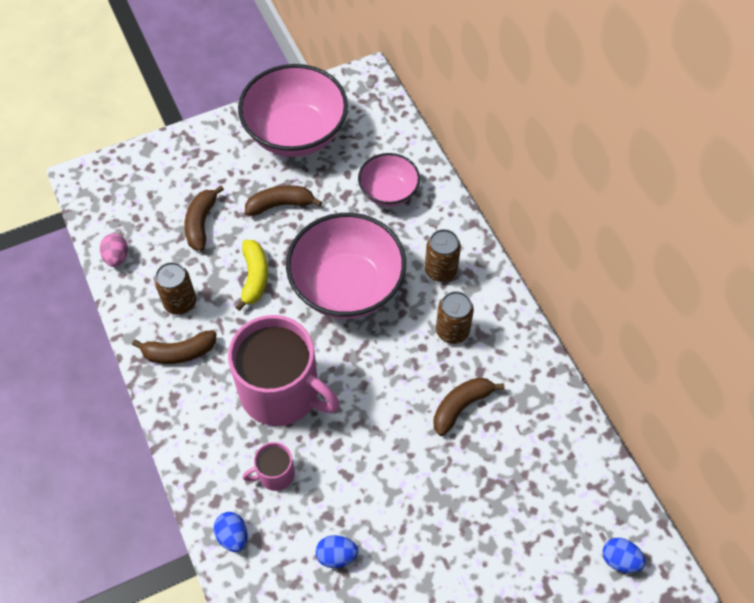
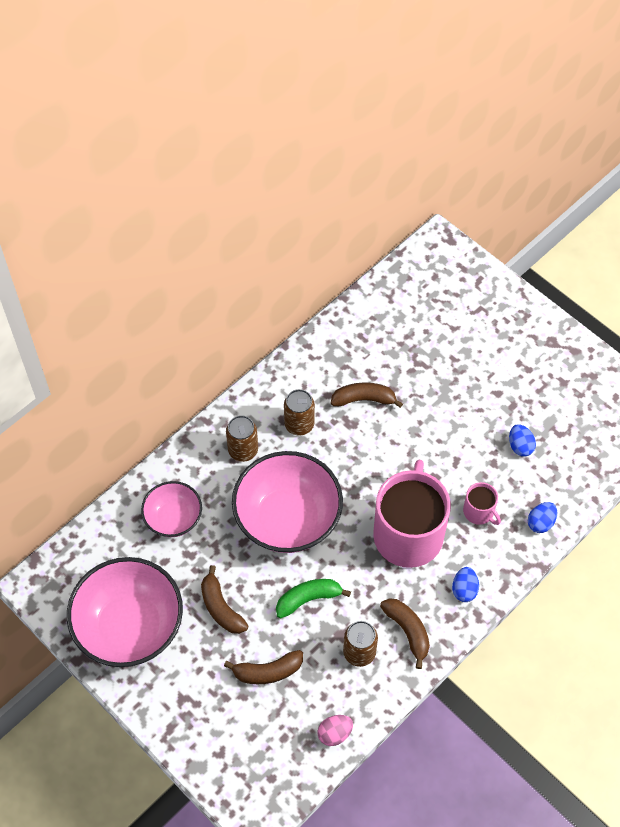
camera: 110 degrees left, 0 degrees up
(254, 277) = (308, 599): yellow banana -> green banana
(461, 406) = (364, 399): brown banana -> brown banana turned 150 degrees clockwise
(620, 559) = (437, 272): blue egg -> blue egg (464, 589)

